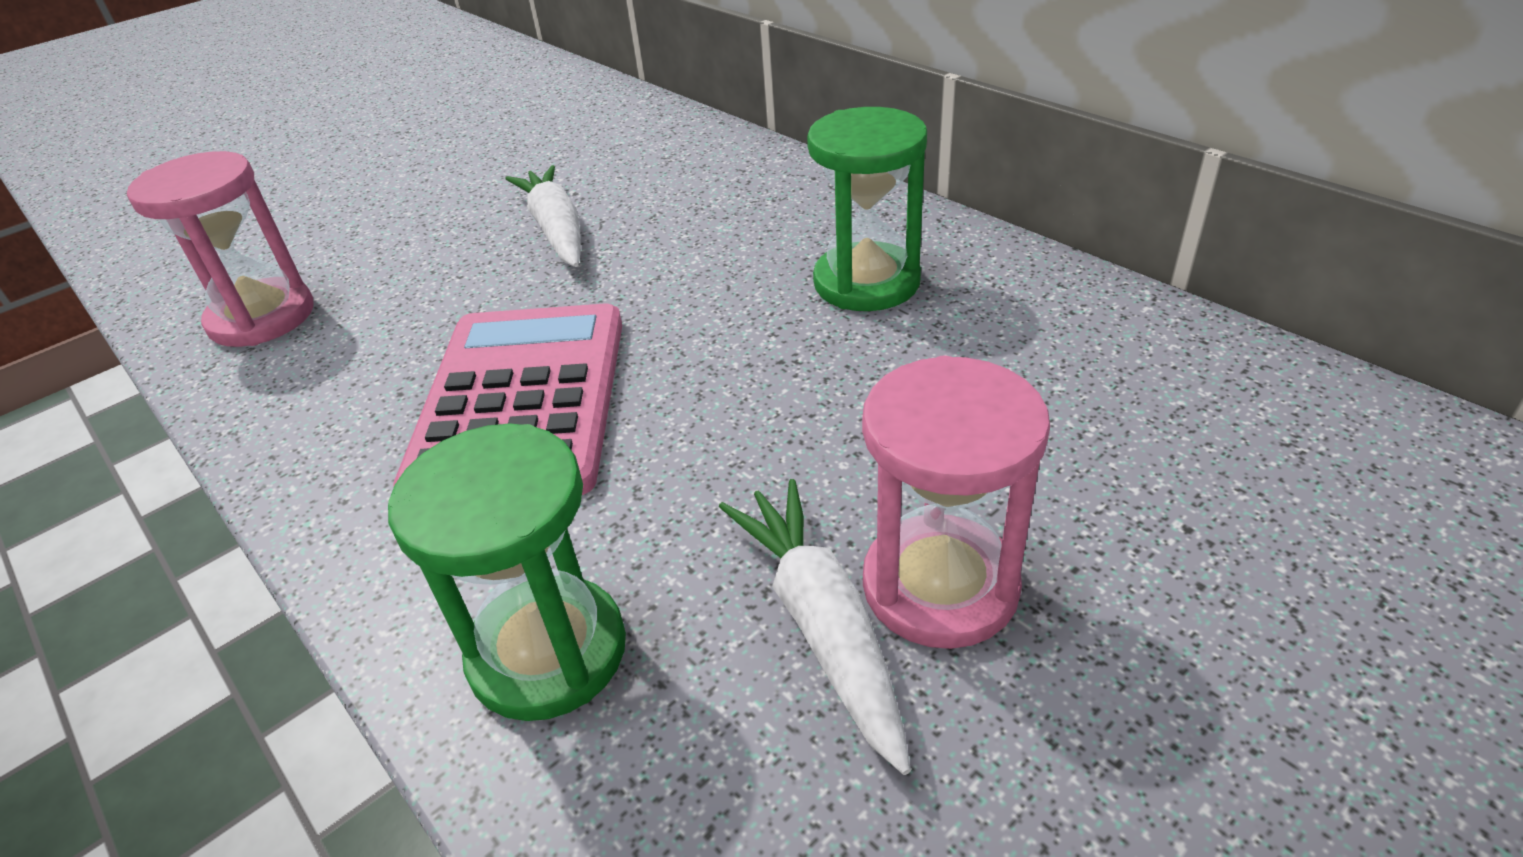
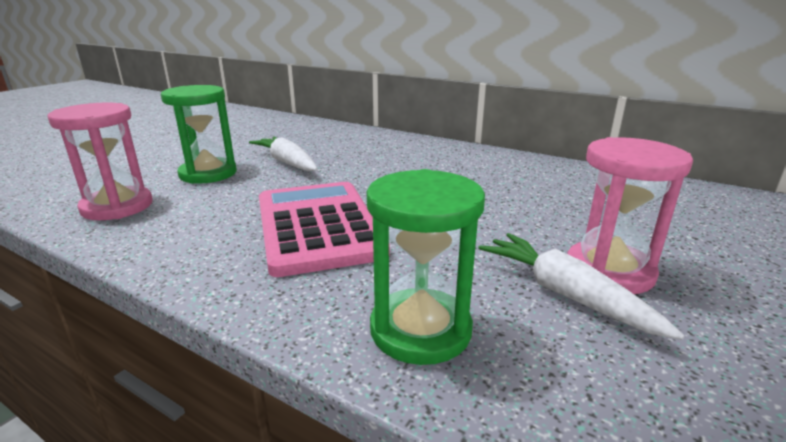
camera: 20 degrees left, 15 degrees down
(866, 282) = (468, 171): green hourglass -> green hourglass (208, 174)

